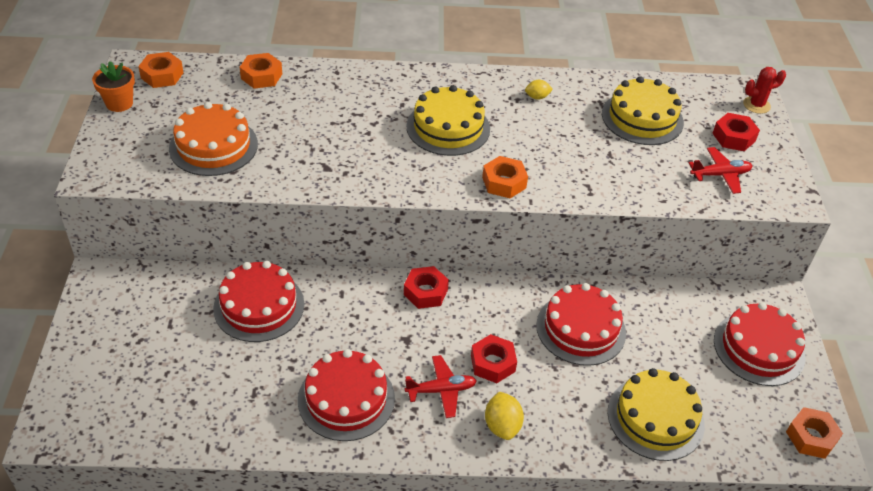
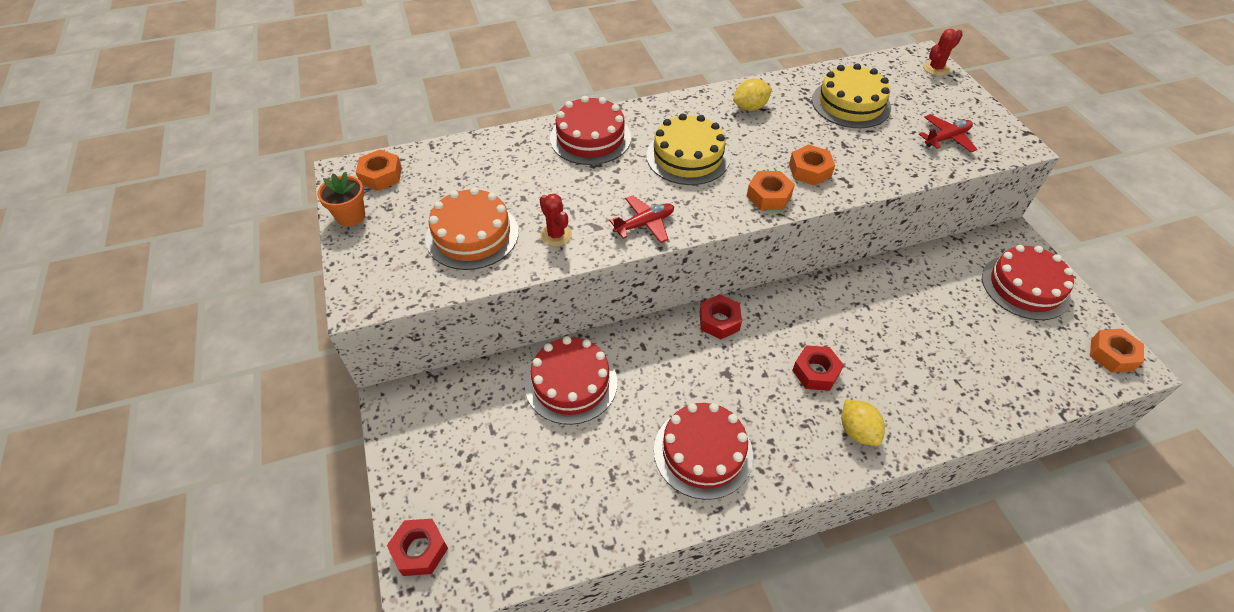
camera: 15 degrees left, 5 degrees up
(261, 76) = (482, 151): orange nut -> orange nut (809, 170)
(286, 165) = (556, 235): none -> red cactus
(441, 390) = (785, 414): red plane -> red plane (644, 224)
(537, 97) = (750, 107): yellow lemon -> yellow lemon, size x1.59
(581, 328) = (872, 314): red cake -> red cake (590, 138)
(655, 418) = (981, 379): yellow cake -> none
(733, 137) = (935, 101): red nut -> red nut (419, 550)

